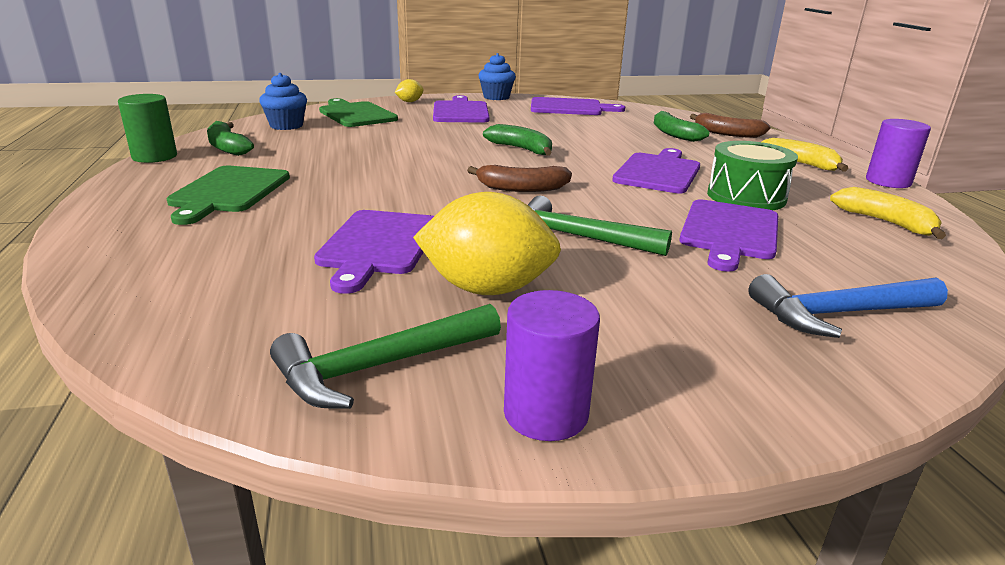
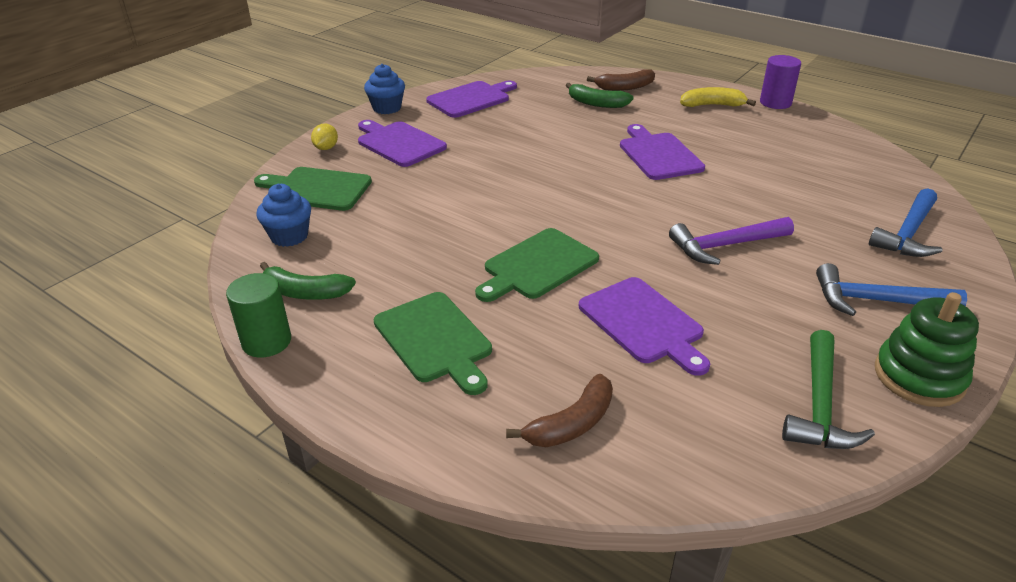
camera: 40 degrees left, 10 degrees up
(389, 188) = (537, 266): none -> green cutting board
(487, 289) = (761, 318): yellow lemon -> none
(521, 149) = (535, 171): green banana -> none
(522, 188) = (616, 216): brown banana -> brown banana (571, 424)
(546, 413) = (919, 377): purple cylinder -> green stacking toy
(577, 237) = (725, 246): green hammer -> purple hammer
(650, 337) = (876, 301): none -> blue hammer
(729, 232) = (780, 195): purple cutting board -> none
(746, 197) = (738, 156): green drum -> none
(885, 222) = (826, 145): yellow banana -> none

